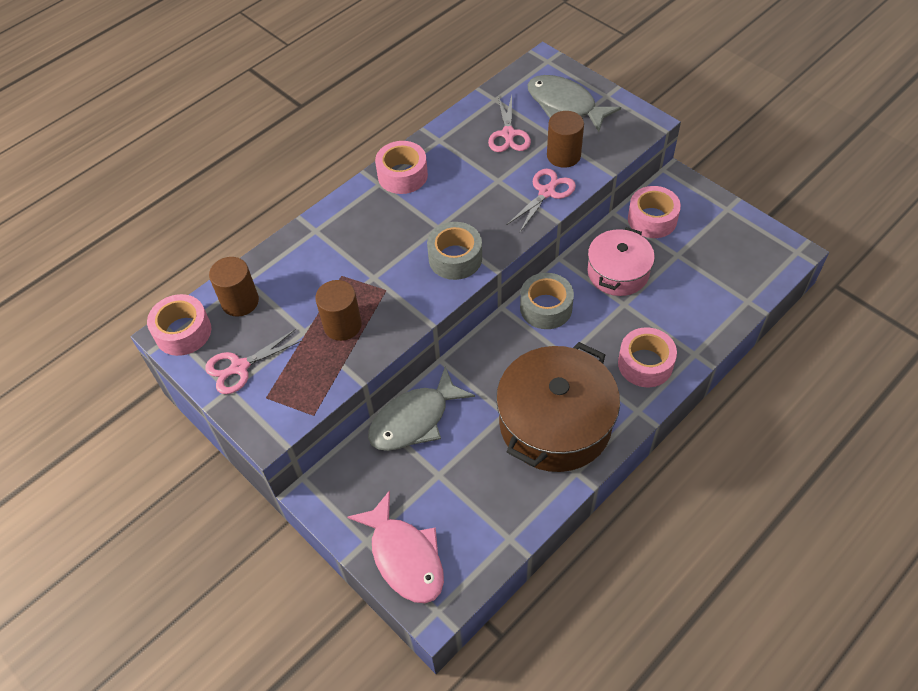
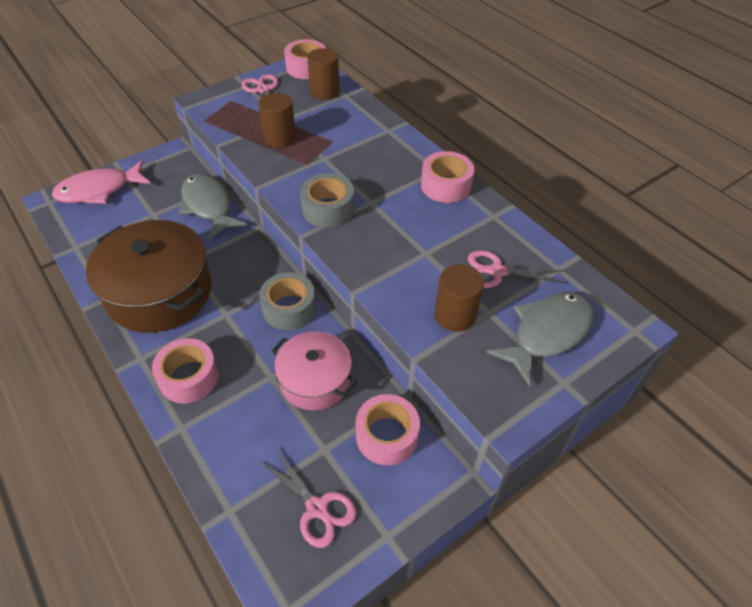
camera: 95 degrees right, 5 degrees down
(546, 192) = (399, 290): pink scissors -> pink scissors (317, 508)

